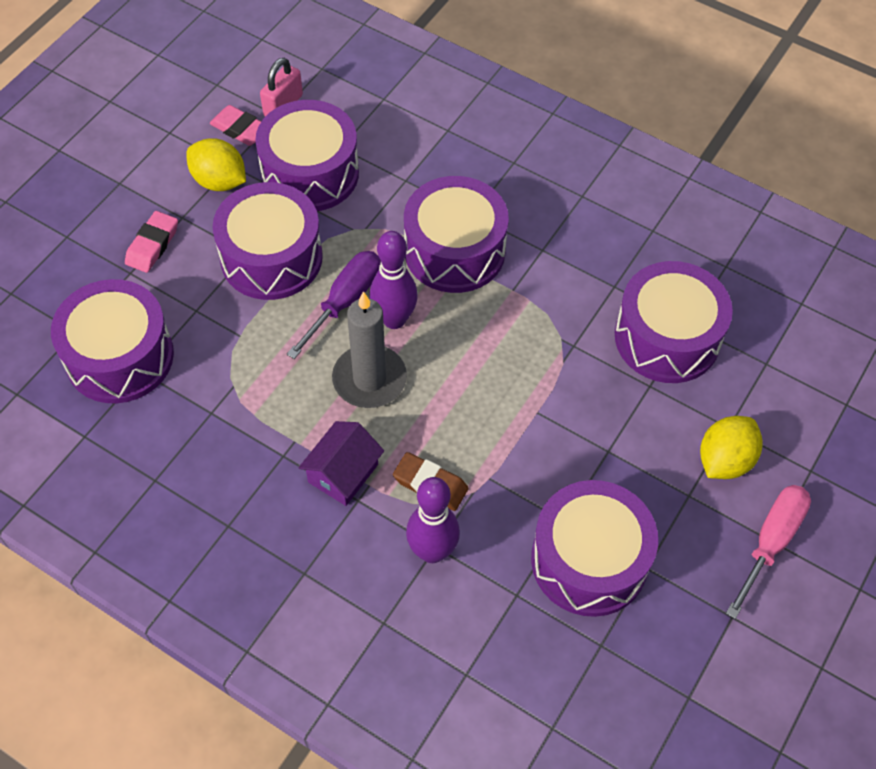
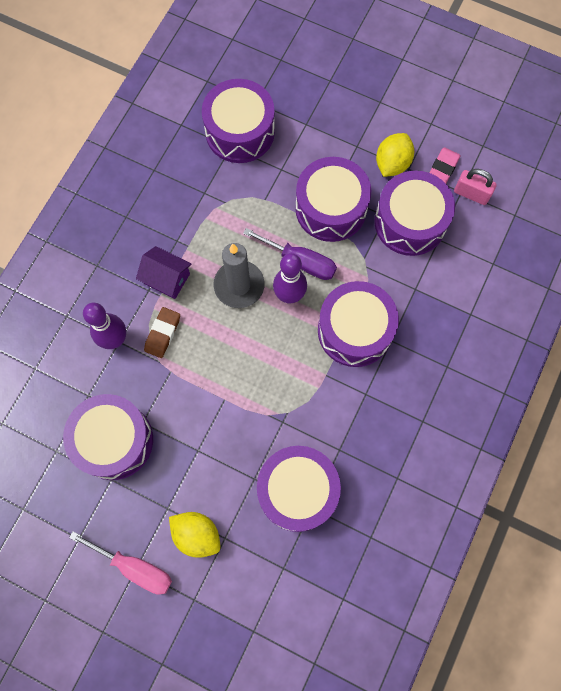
camera: 85 degrees right, 15 degrees up
(152, 245) = (330, 133): pink eraser -> none

